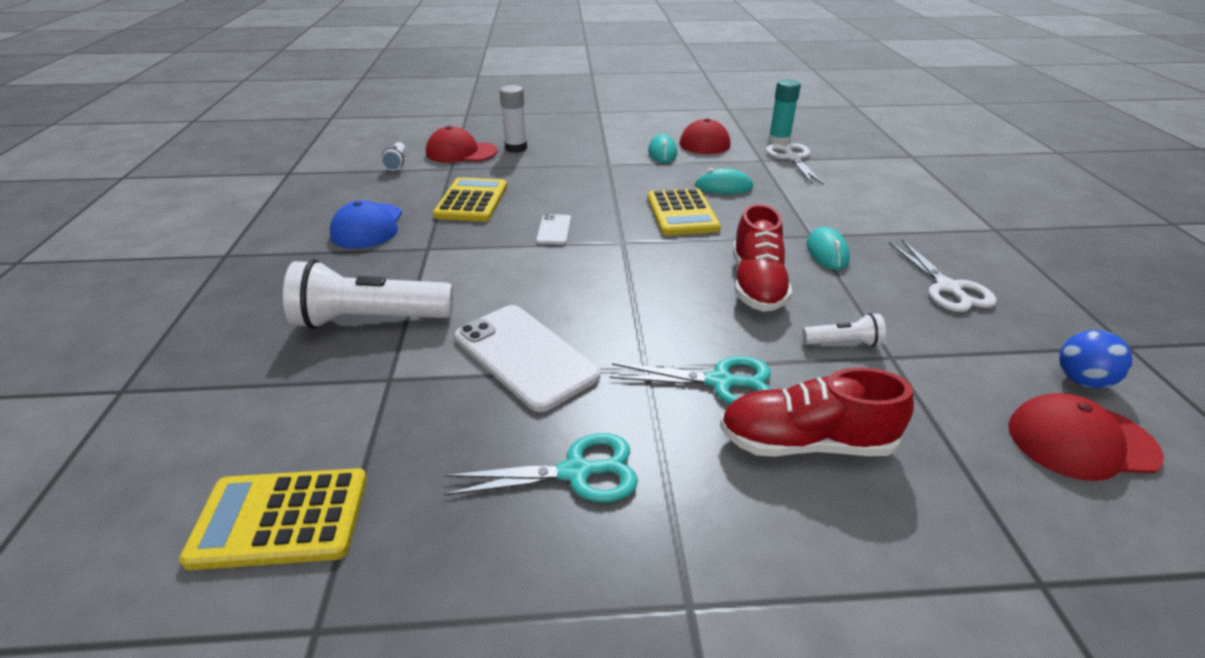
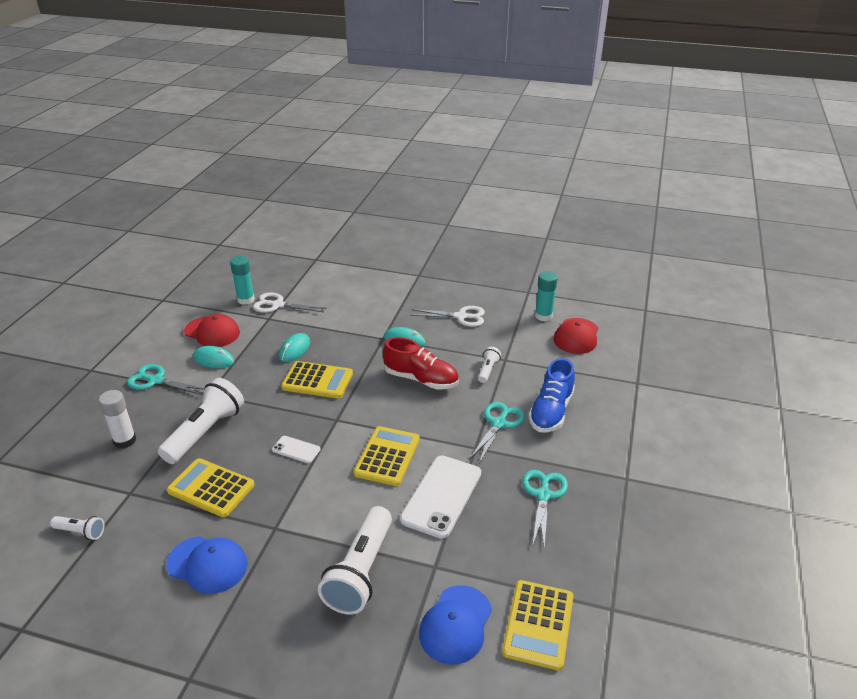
camera: 70 degrees left, 0 degrees up
(284, 422) = (456, 624): none -> blue cap
(461, 152) = (98, 480): red cap -> none
(525, 356) = (441, 496): white phone -> white phone turned 45 degrees counterclockwise
(550, 177) = (205, 432): none -> white flashlight
(579, 293) = (387, 456): none -> yellow calculator
(607, 138) = (156, 380): none -> turquoise scissors
(805, 443) = (551, 411): red shoe -> blue shoe
(1081, 380) = (543, 316): blue ball -> turquoise glue stick

